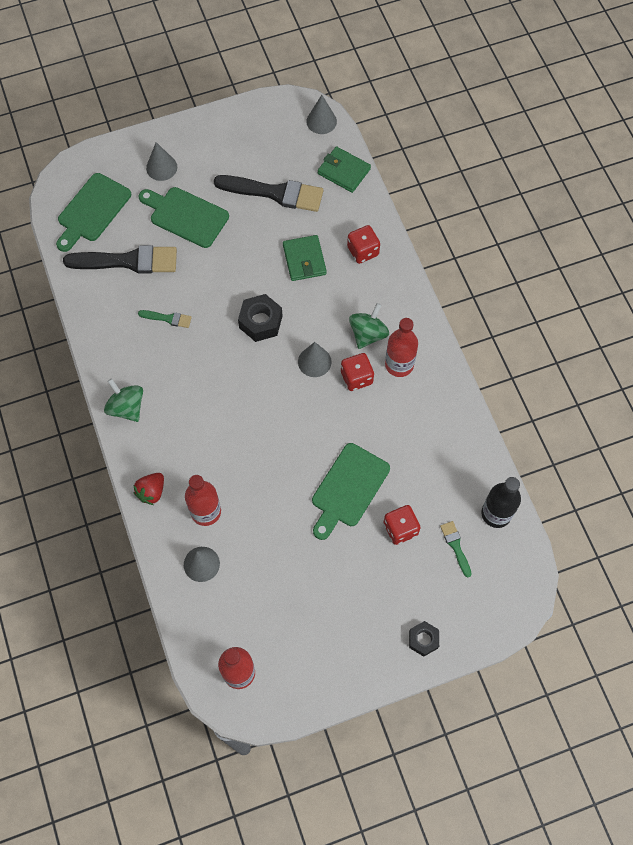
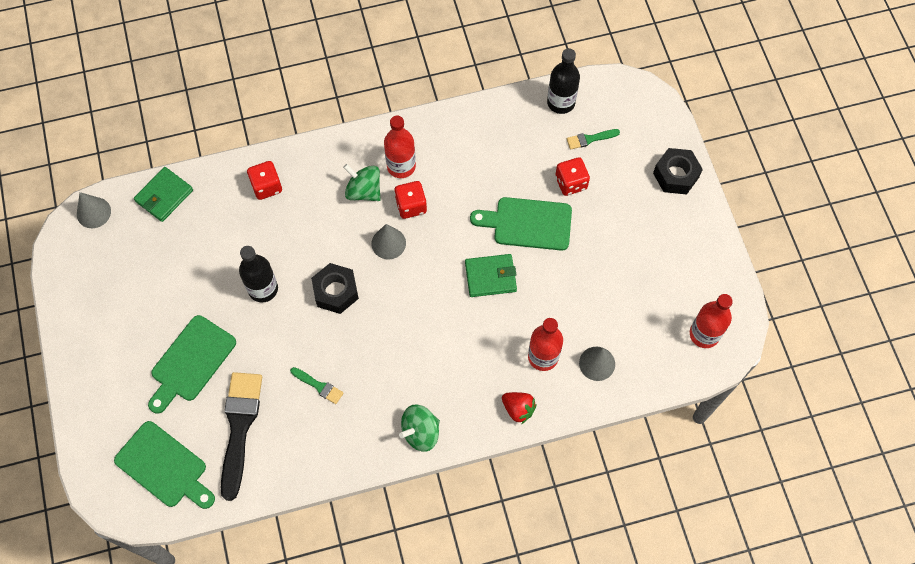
camera: 85 degrees left, 0 degrees up
(161, 167) = (120, 386): grey cone -> none
(168, 318) = (319, 386): green brush -> green brush turned 105 degrees clockwise
(259, 262) = (263, 289): none -> black bottle
(275, 193) = (178, 267): black brush -> none
(304, 260) = (267, 243): green wallet -> green wallet (490, 277)
(348, 489) = (528, 224): green cutting board -> green cutting board turned 150 degrees clockwise
(423, 640) = (676, 175): black nut -> black nut, size x1.54

